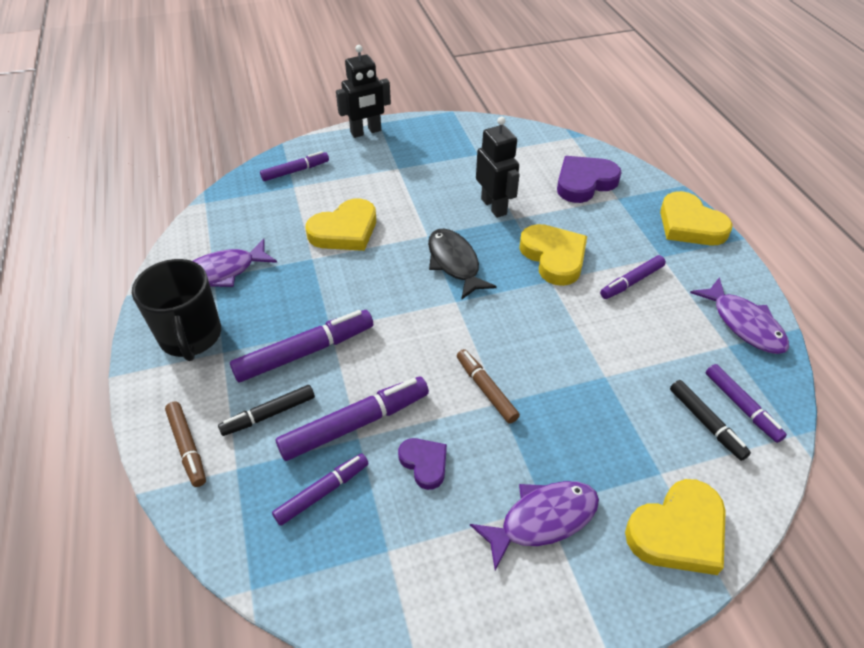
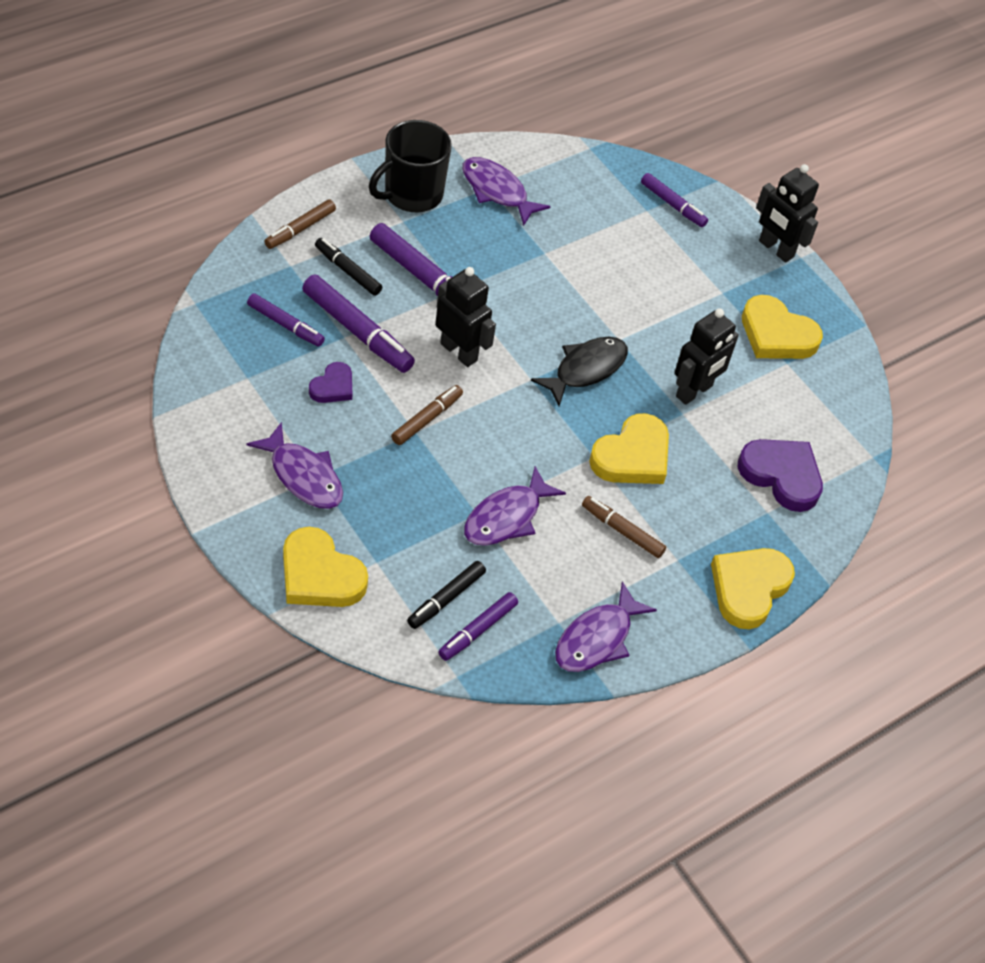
camera: 65 degrees right, 5 degrees up
(345, 231) = (596, 269): yellow heart -> yellow heart (776, 334)
(409, 345) = (459, 352): none -> black robot
(612, 355) = (506, 517): none -> purple fish
(631, 282) = (622, 531): purple marker -> brown marker

